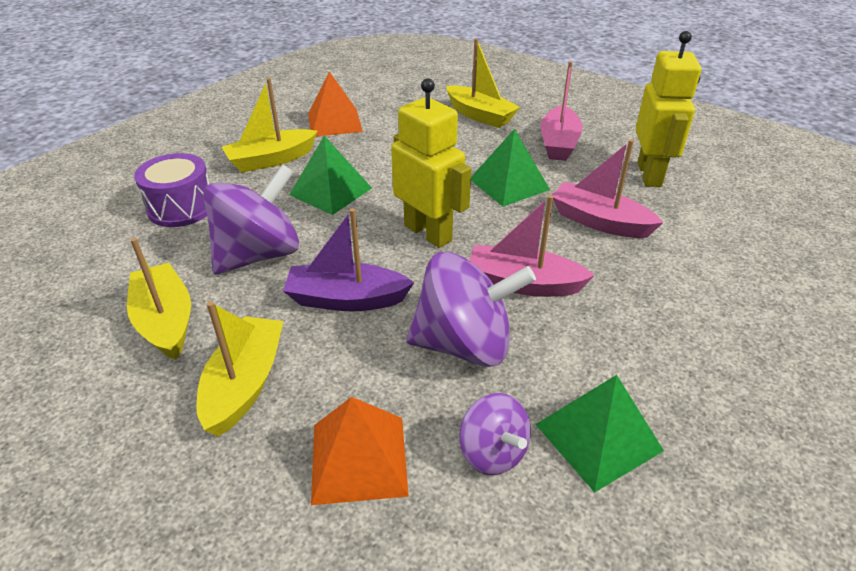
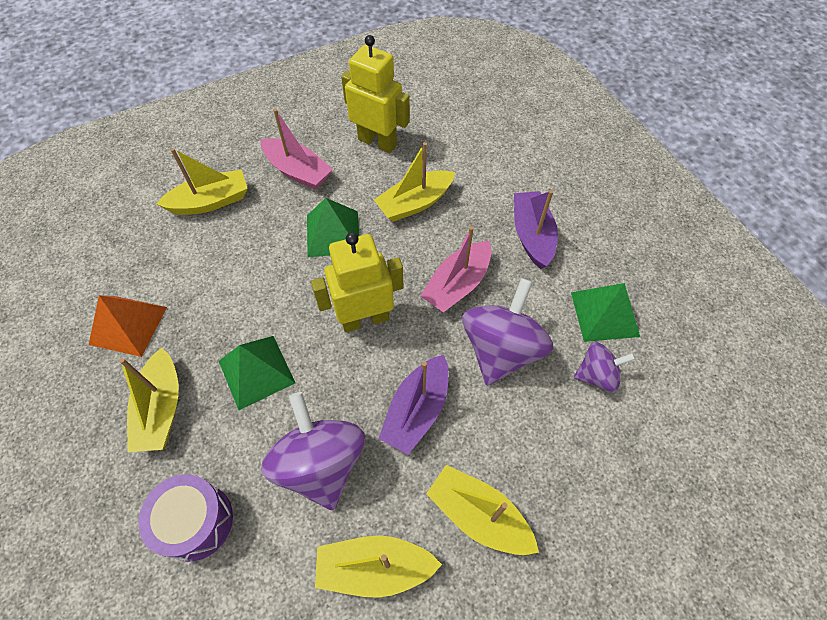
camera: 65 degrees left, 20 degrees up
(359, 458) = (575, 455): orange pyramid -> none
(599, 222) = (415, 203): pink boat -> yellow boat
(654, 327) = (532, 235): none -> purple boat

